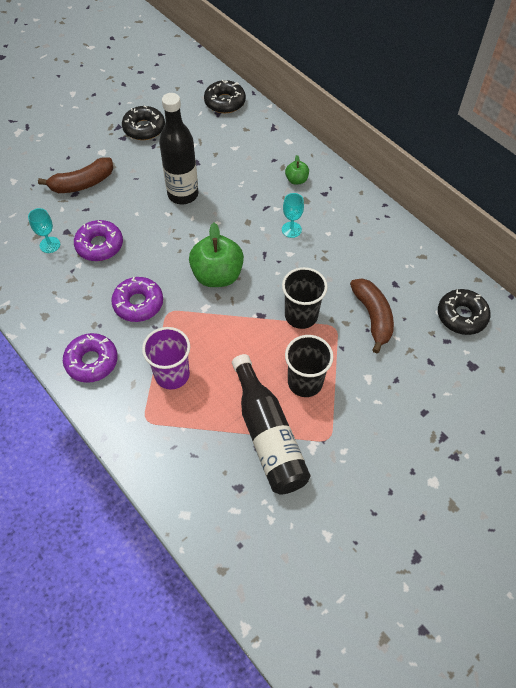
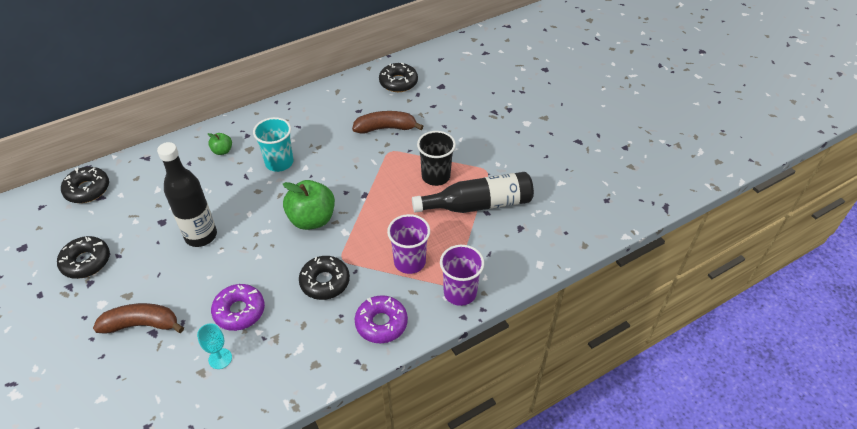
camera: 80 degrees left, 10 degrees down
(82, 183) = (142, 324): brown banana -> brown banana turned 75 degrees counterclockwise
(135, 430) = (460, 292): none -> purple cup
(138, 303) = (325, 282): purple donut -> black donut
(291, 230) = (279, 162): turquoise goblet -> turquoise cup
(301, 315) = (372, 169): black cup -> none

